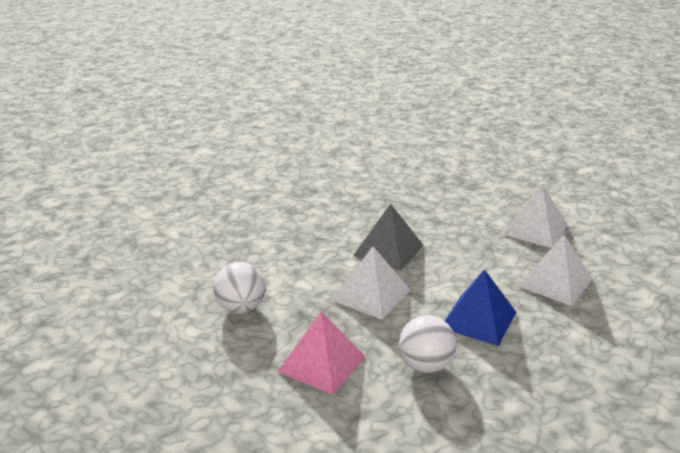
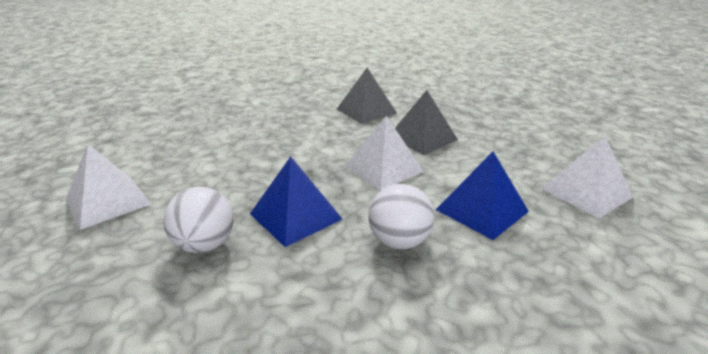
camera: 20 degrees right, 0 degrees up
(241, 308) = (262, 158): white ball -> white ball (205, 245)
(310, 224) = (366, 111): none -> grey pyramid
(322, 363) = (296, 216): pink pyramid -> blue pyramid
(535, 229) = (579, 145): white pyramid -> white pyramid (108, 202)

